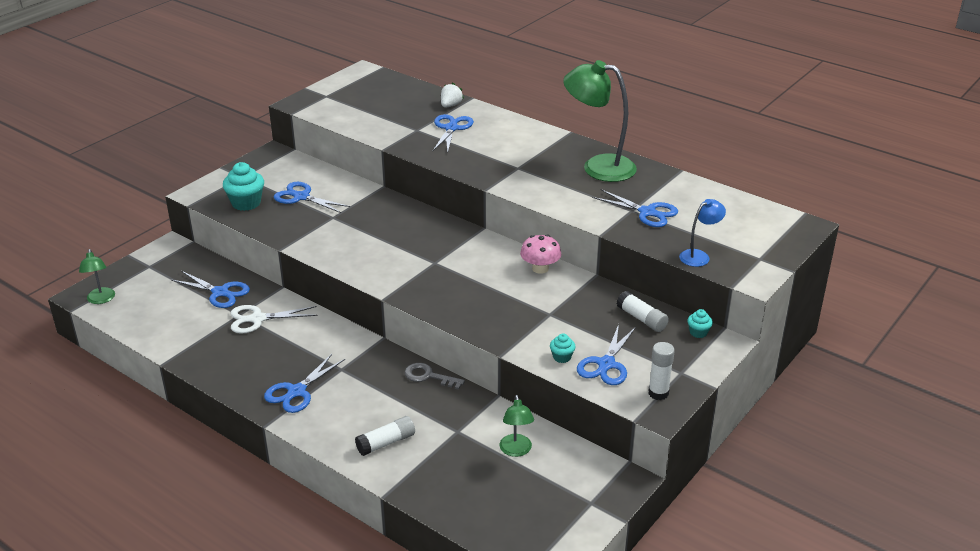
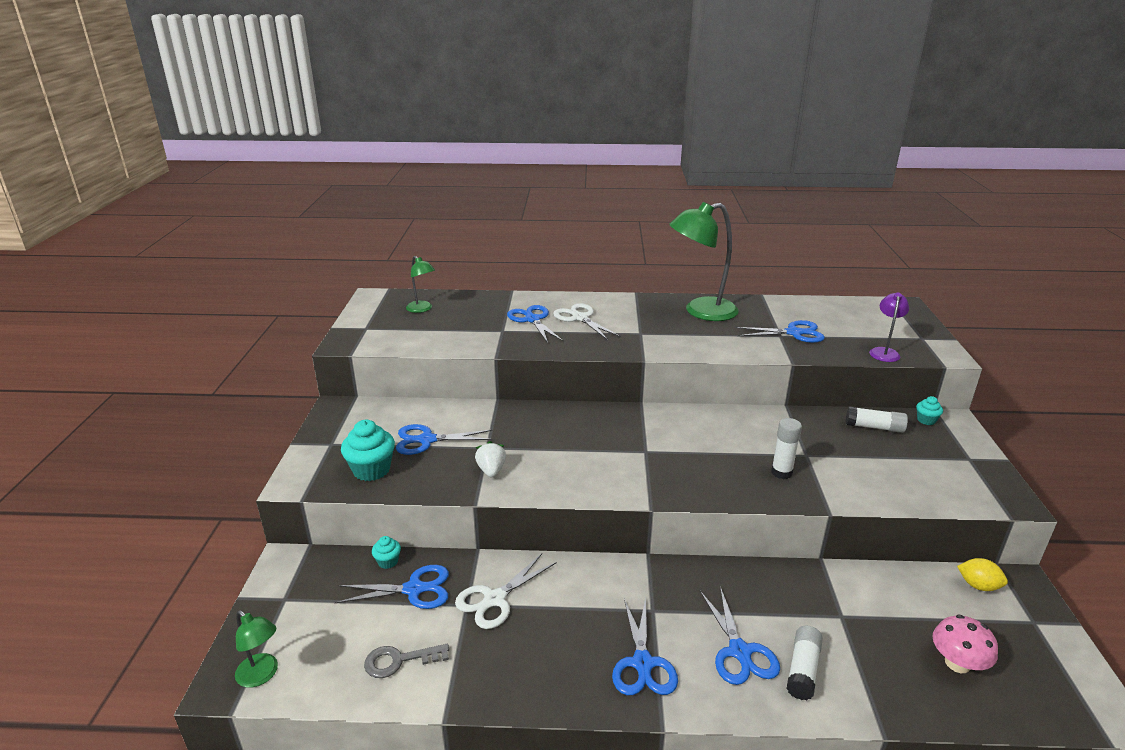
camera: 35 degrees left, 5 degrees down
(429, 376) = (741, 572): grey key -> grey key (399, 660)
(450, 105) = (502, 301): white strawberry -> white strawberry (491, 470)
(489, 139) = (580, 318): none -> white scissors
(516, 450) = (912, 606): green lamp -> green lamp (422, 309)
(540, 268) = (738, 418): pink mushroom -> pink mushroom (957, 663)
(562, 357) = (875, 489): turquoise cupcake -> turquoise cupcake (388, 561)
(588, 465) = (978, 586): none -> yellow lemon
(606, 364) = (914, 479): blue scissors -> blue scissors (739, 651)
(658, 393) = (986, 485): white glue stick -> white glue stick (781, 472)
(699, 256) = (884, 352): blue lamp -> purple lamp

